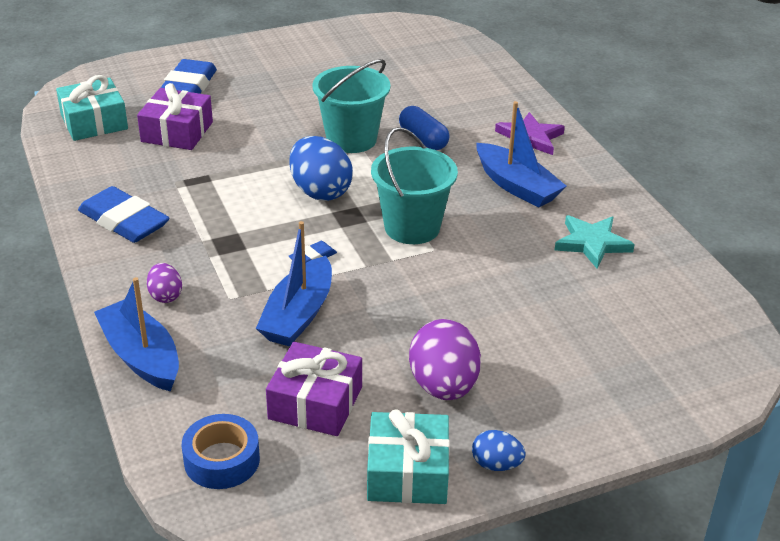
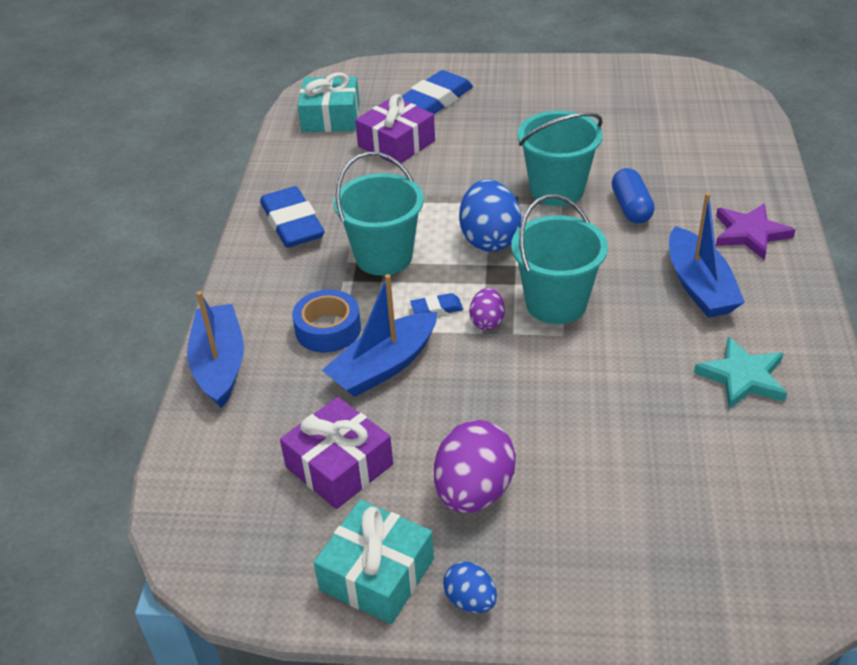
camera: 30 degrees right, 5 degrees up
(165, 296) = (279, 309): purple egg -> purple egg (487, 322)
(222, 460) = (219, 495): blue tape -> blue tape (328, 329)
(234, 228) = (384, 257): none -> turquoise bucket

